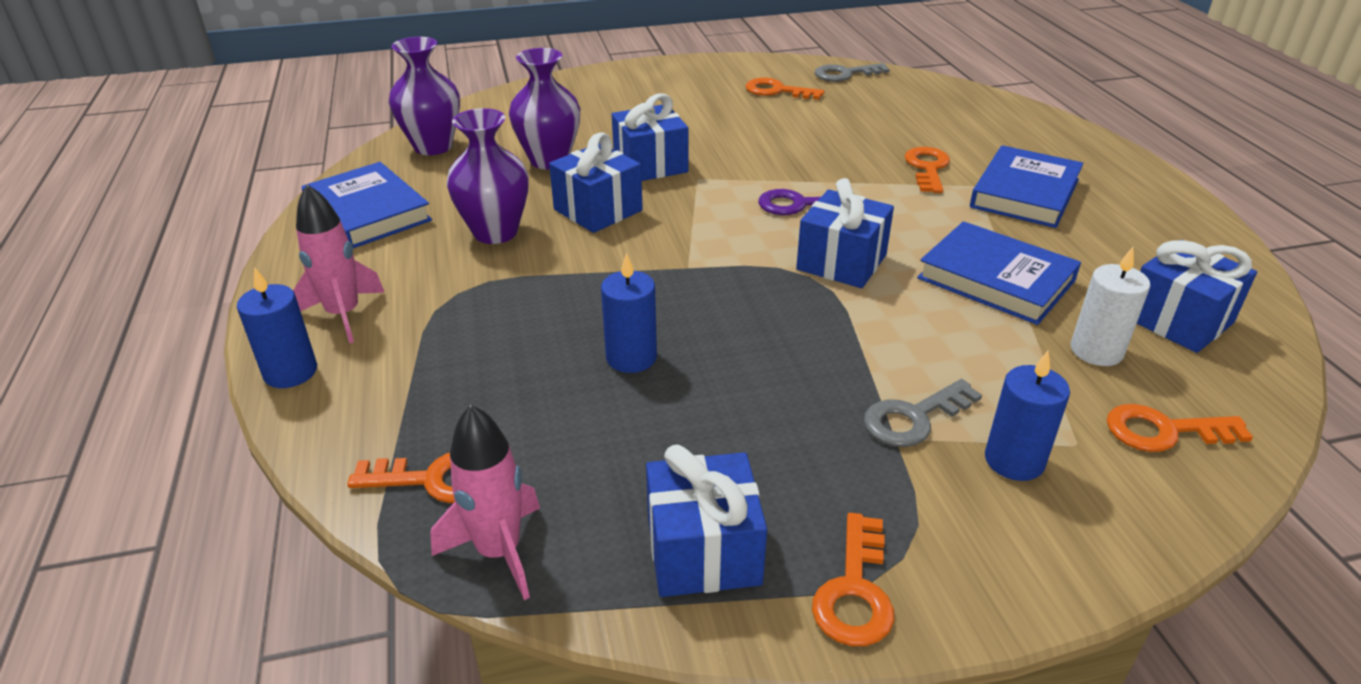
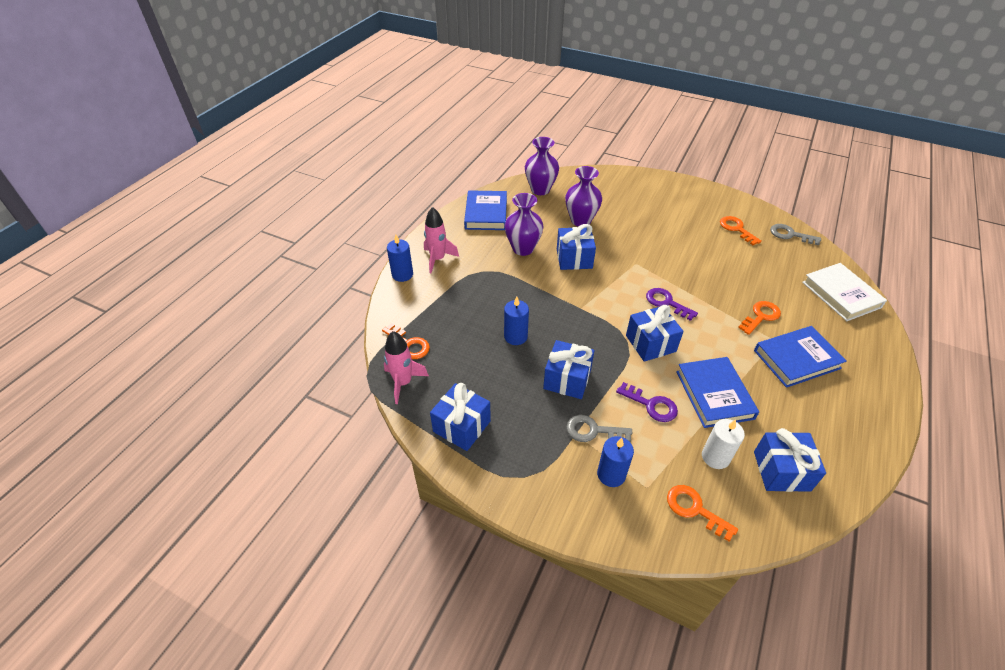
camera: 40 degrees right, 10 degrees up
(650, 165) = (622, 245): blue gift -> blue gift (567, 379)
(855, 591) = (493, 475): orange key -> none
(942, 336) = (651, 405): none -> purple key
(976, 110) = (841, 295): none -> white book

